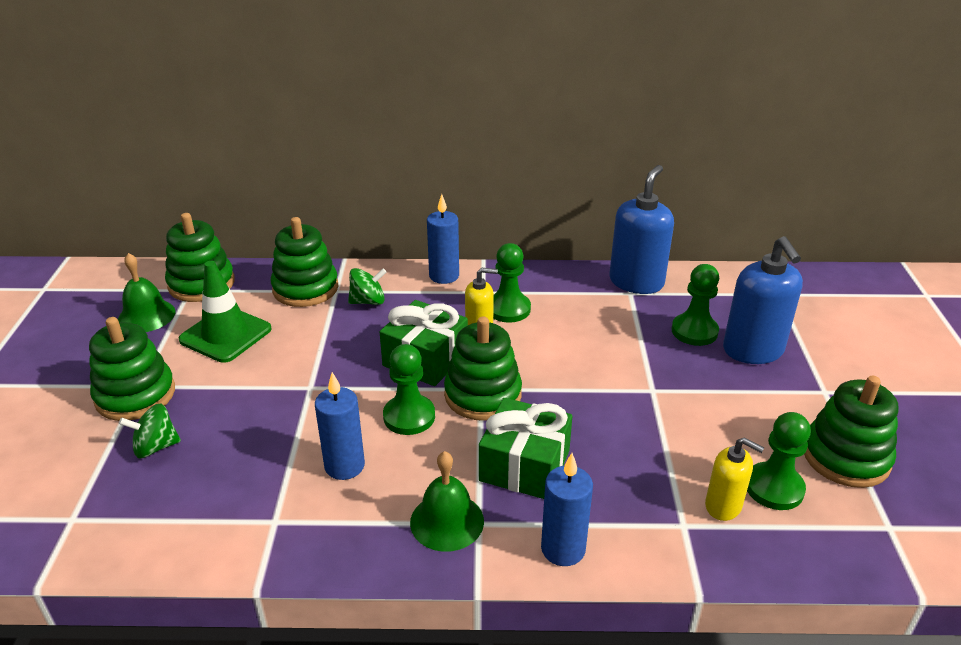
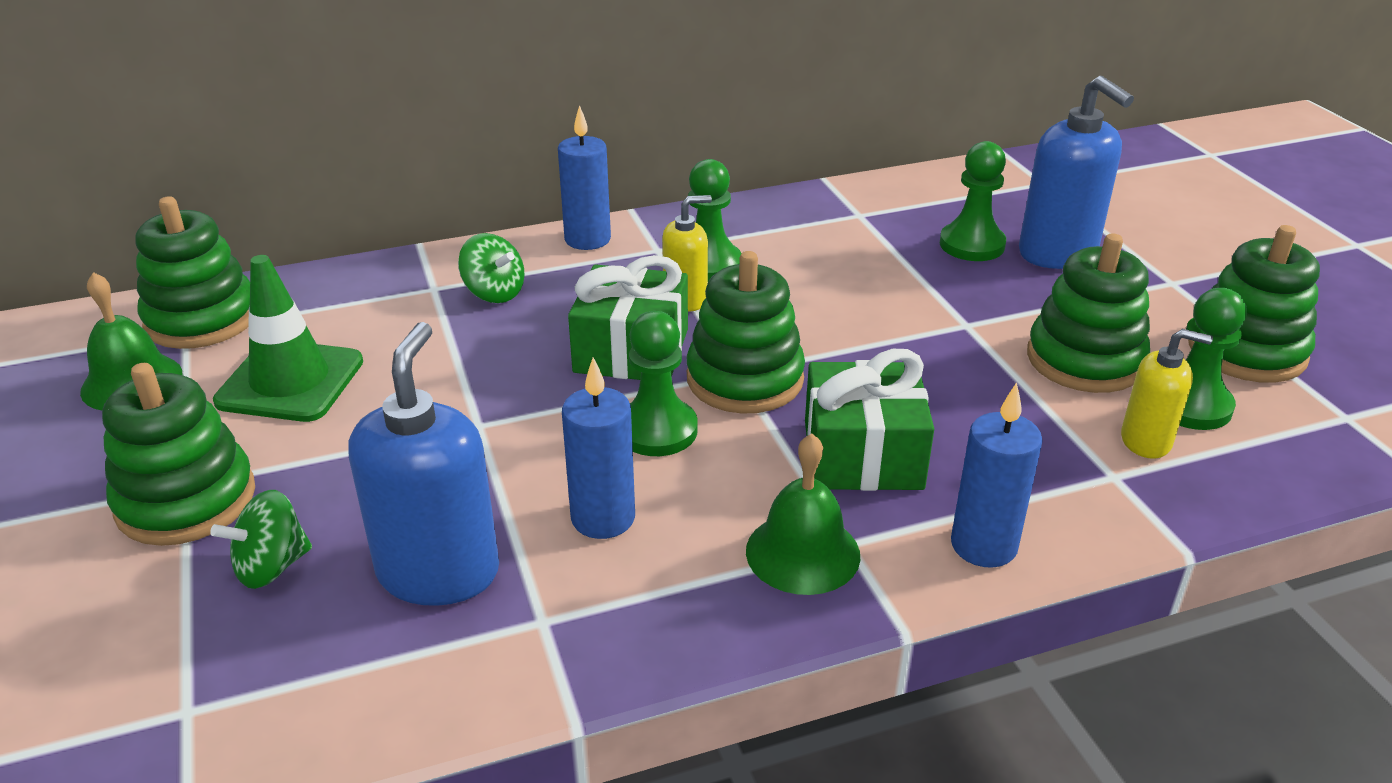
camera: 20 degrees left, 0 degrees up
(305, 288) = (383, 294): green stacking toy -> green stacking toy (1084, 360)
(368, 301) = (494, 293): green spinning top -> green spinning top turned 75 degrees clockwise
(636, 282) = (859, 200): blue soap dispenser -> blue soap dispenser (439, 572)

